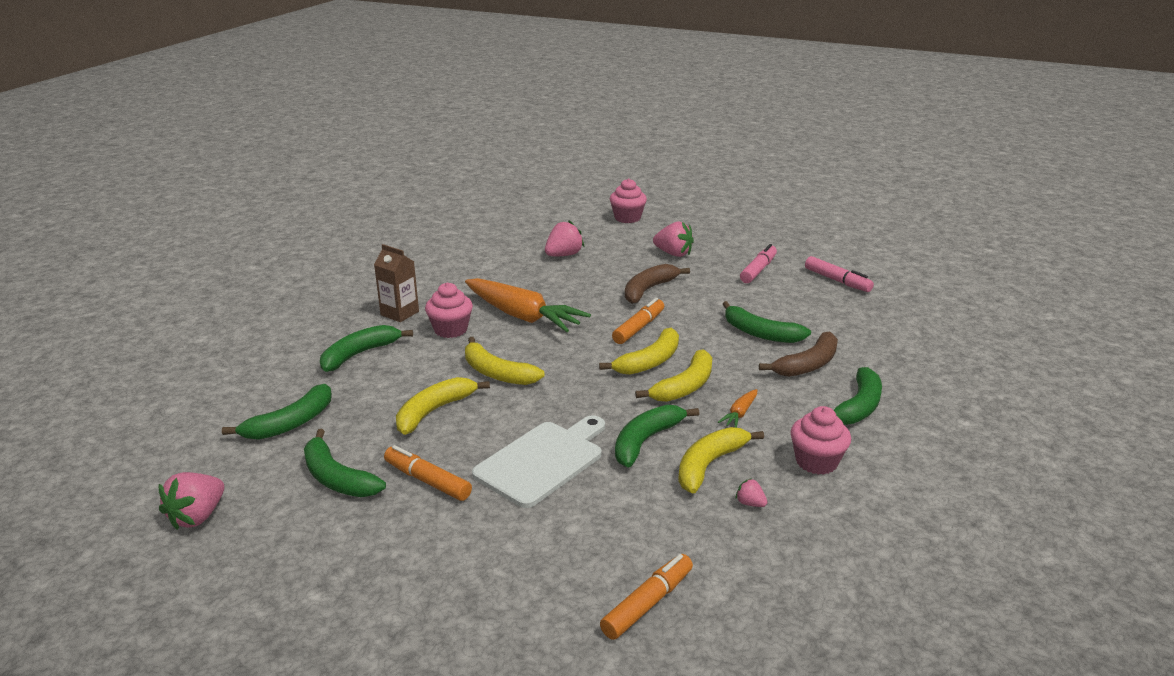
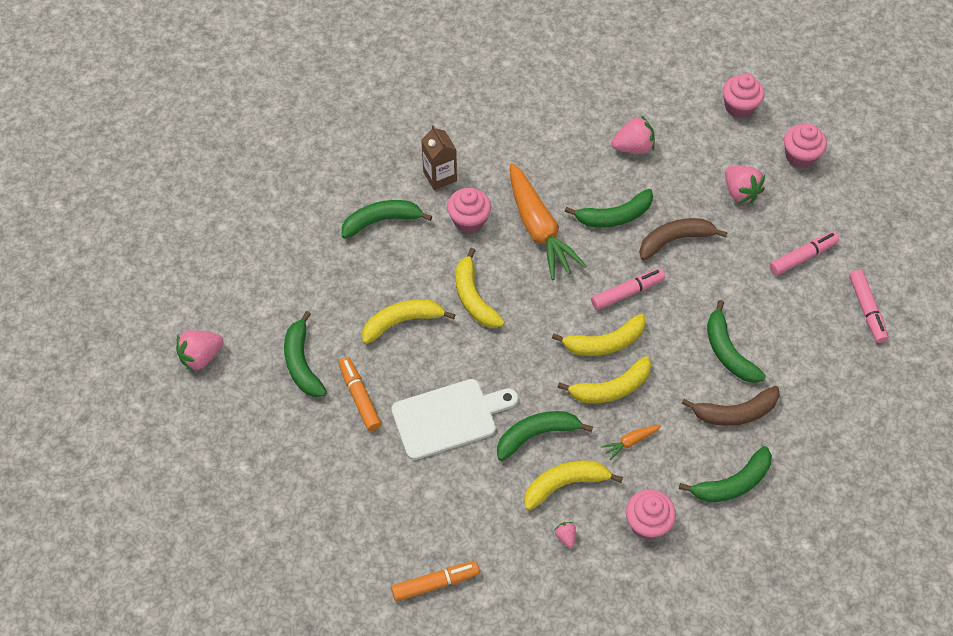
camera: 30 degrees right, 30 degrees up
(290, 423) = (296, 285): green banana -> green banana (614, 216)
(638, 328) = (627, 293): orange marker -> pink marker
(698, 227) = (800, 156): none -> pink cupcake

